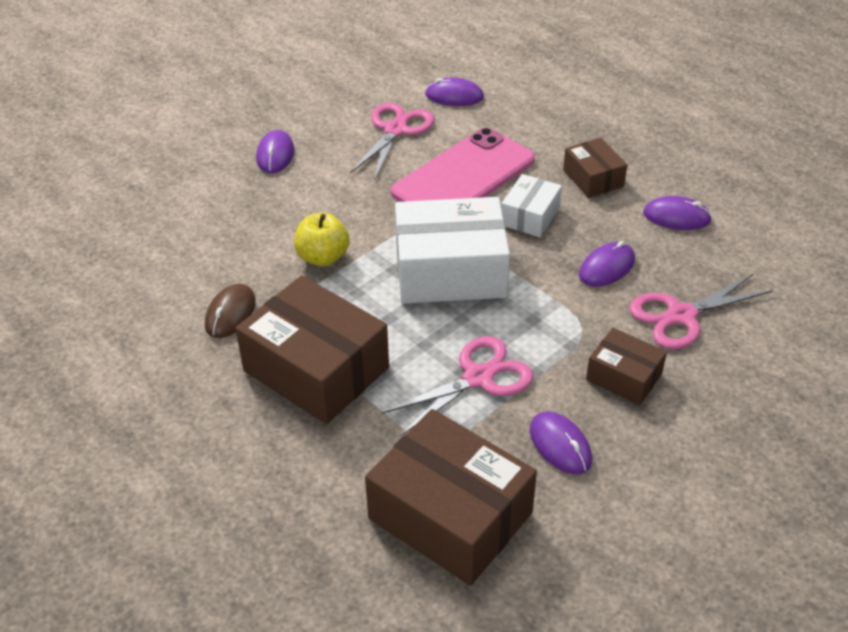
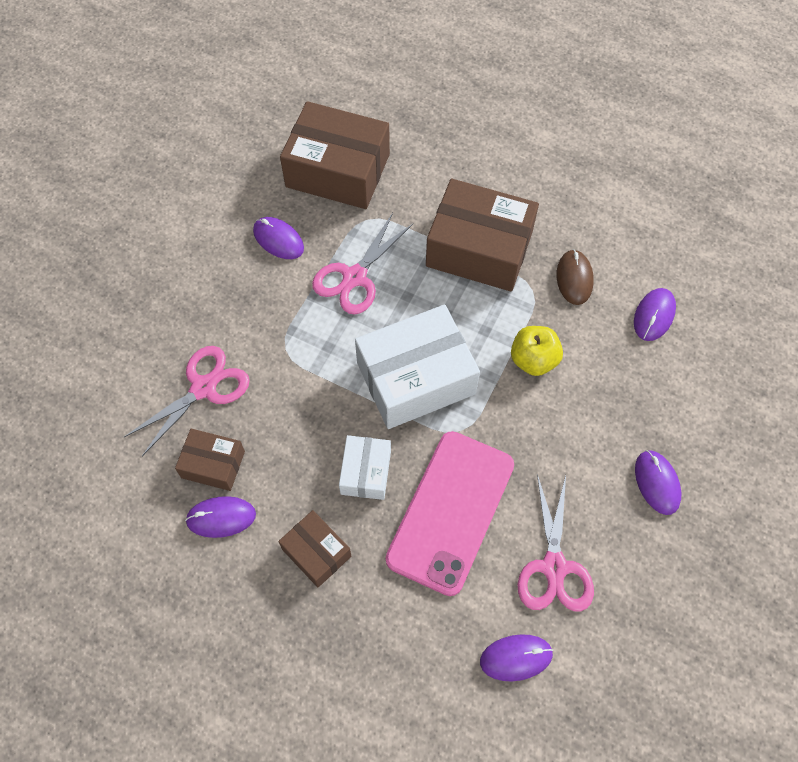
camera: 160 degrees right, 20 degrees up
(607, 267) = (278, 426): purple mouse -> purple mouse (654, 315)
(624, 377) = (242, 311): brown box -> brown box (213, 464)

